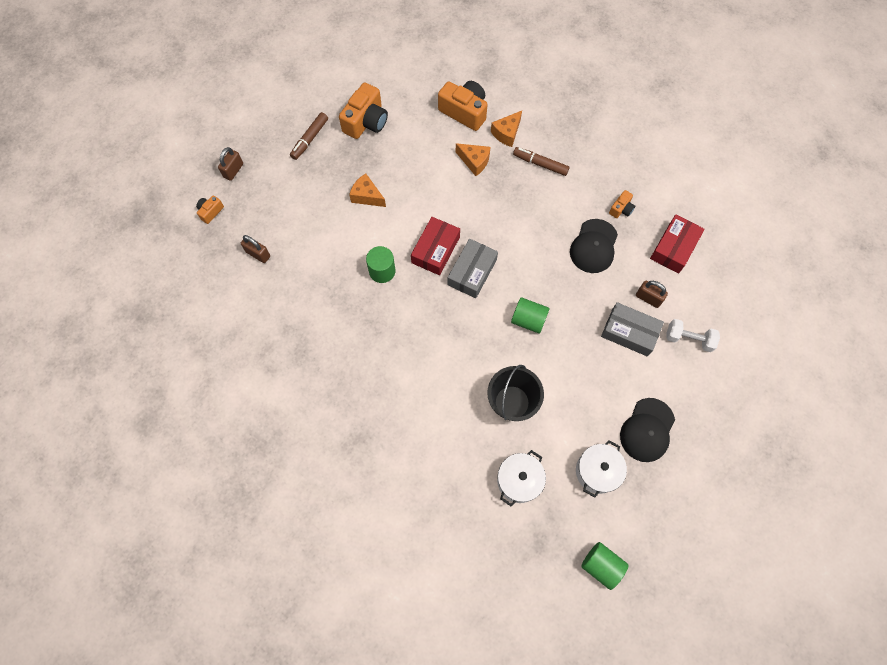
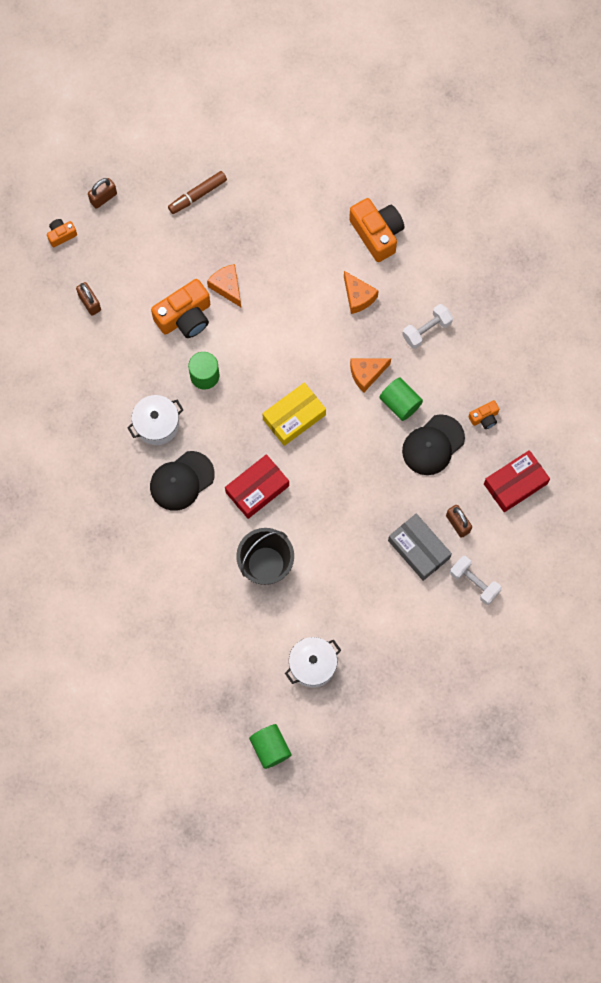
camera: 25 degrees right, 5 degrees up
(366, 121) = (266, 200): orange camera -> orange camera (185, 317)
(435, 250) = (269, 377): red box -> red box (257, 489)
(472, 272) = (294, 417): grey box -> yellow box
(507, 133) = (409, 279): orange cheese -> orange cheese (366, 374)
(519, 480) = (235, 639): white pot -> white pot (157, 424)
(528, 320) = (325, 491): green cylinder -> green cylinder (400, 403)
(540, 164) = (426, 330): brown marker -> white dumbbell
(647, 430) = (382, 650): black cap -> black cap (181, 481)

